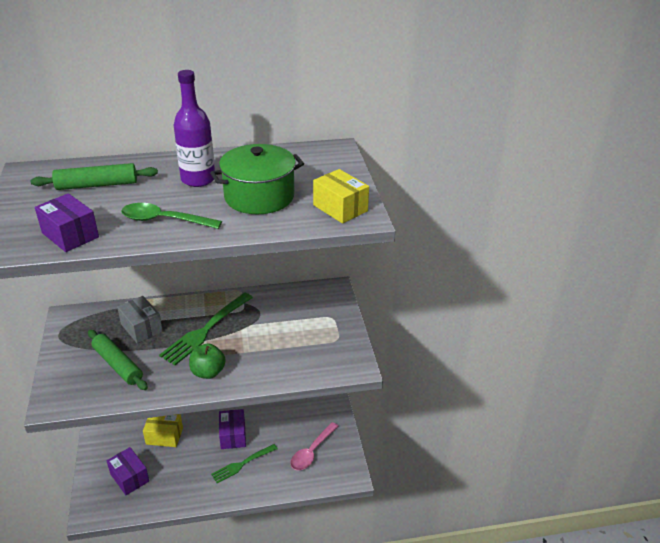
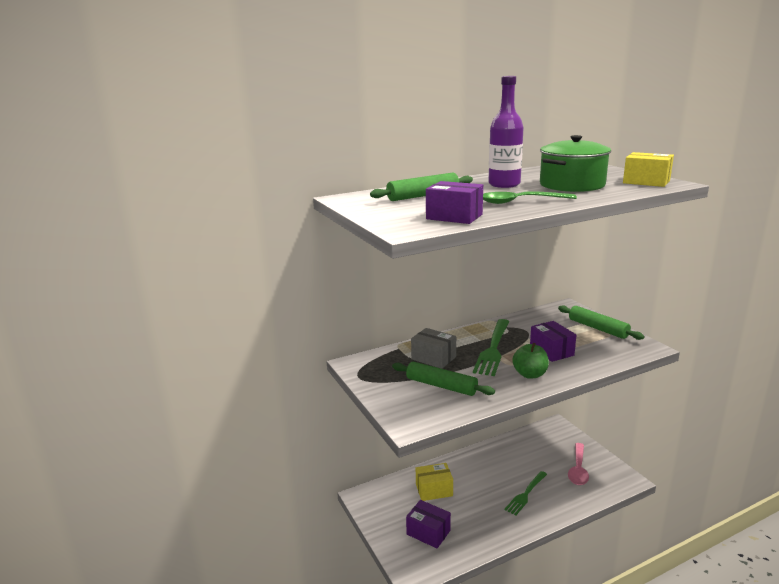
camera: 15 degrees left, 15 degrees down
(233, 435) = (497, 474): purple box -> purple box (551, 351)
(332, 328) = (598, 328): none -> green rolling pin

